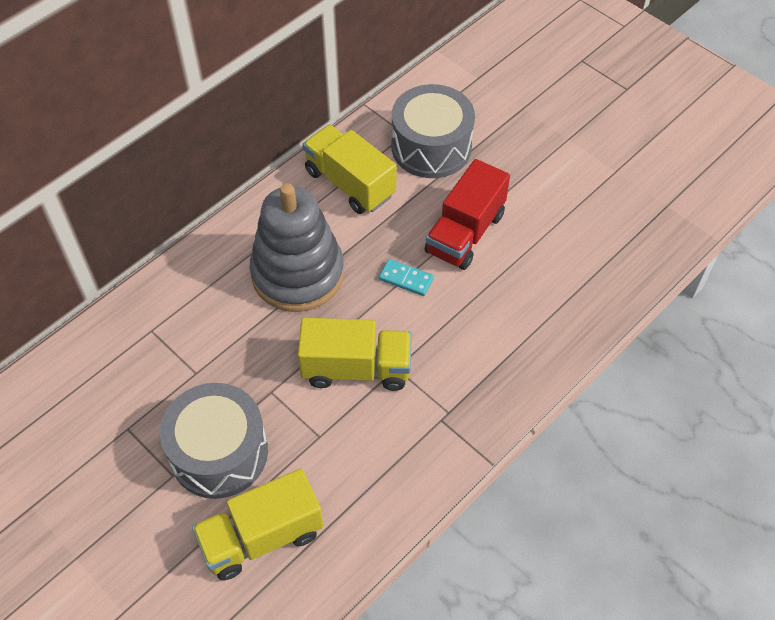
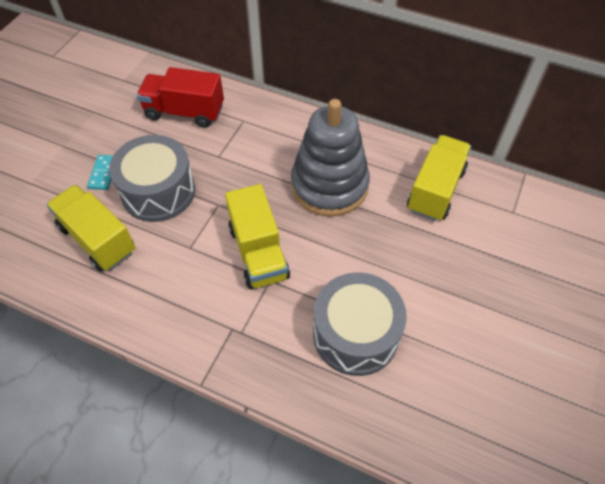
camera: 70 degrees right, 0 degrees up
(406, 279) = (360, 260): turquoise domino -> turquoise domino (103, 173)
(431, 147) = (511, 236): grey drum -> grey drum (355, 334)
(465, 233) = (431, 290): red truck -> red truck (184, 112)

